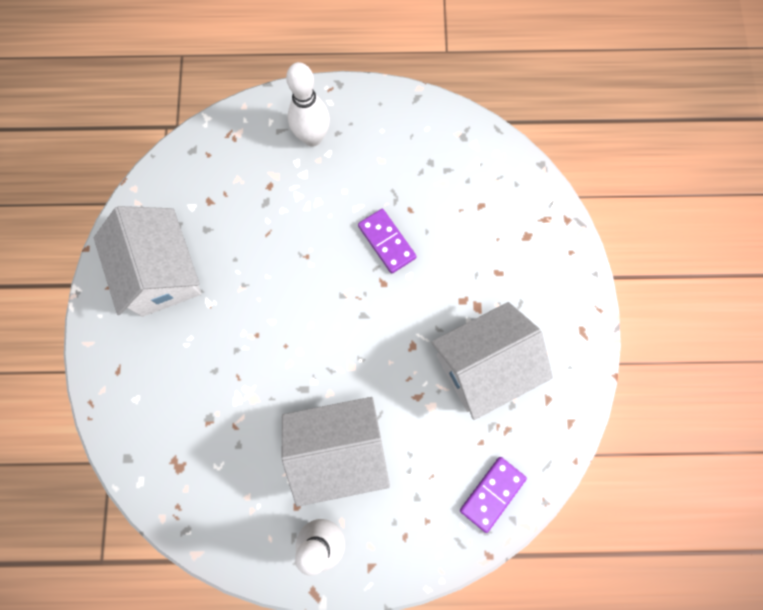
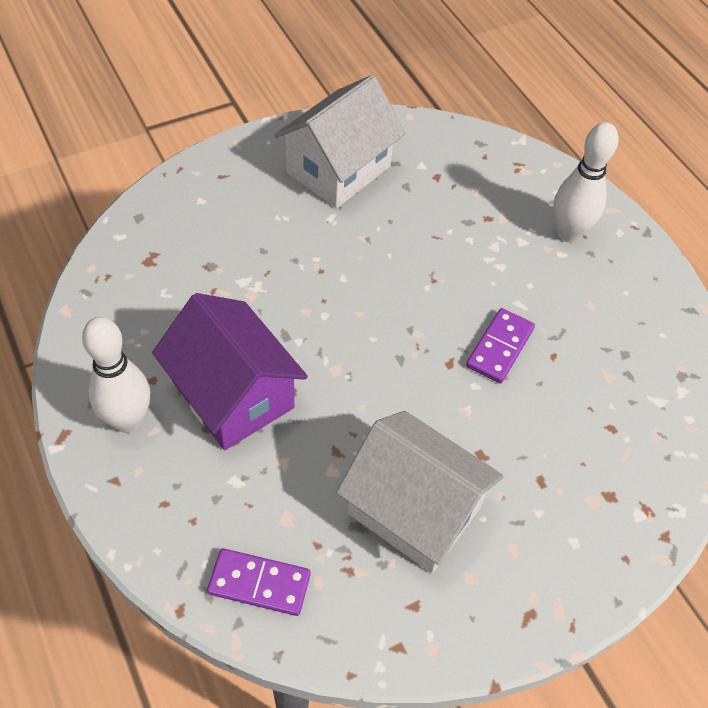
camera: 60 degrees right, 20 degrees down
(338, 451) = (233, 395): white house -> purple house

